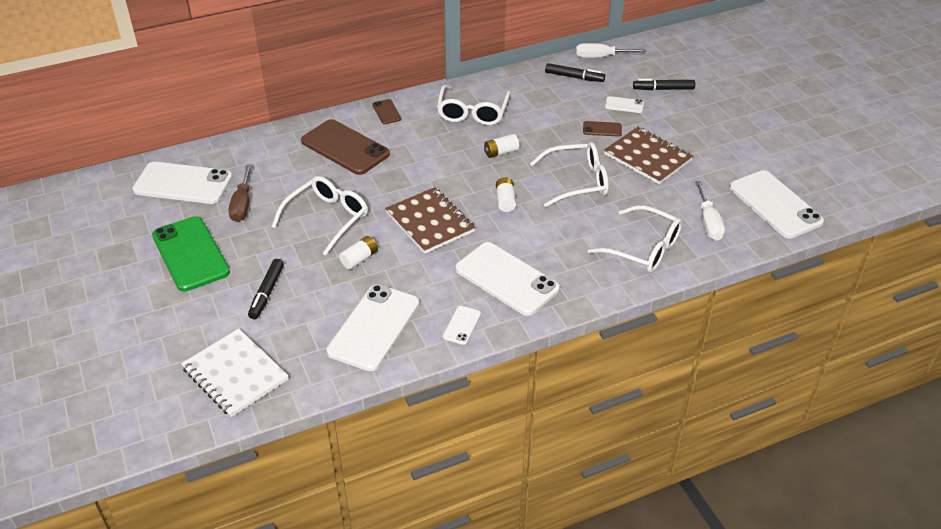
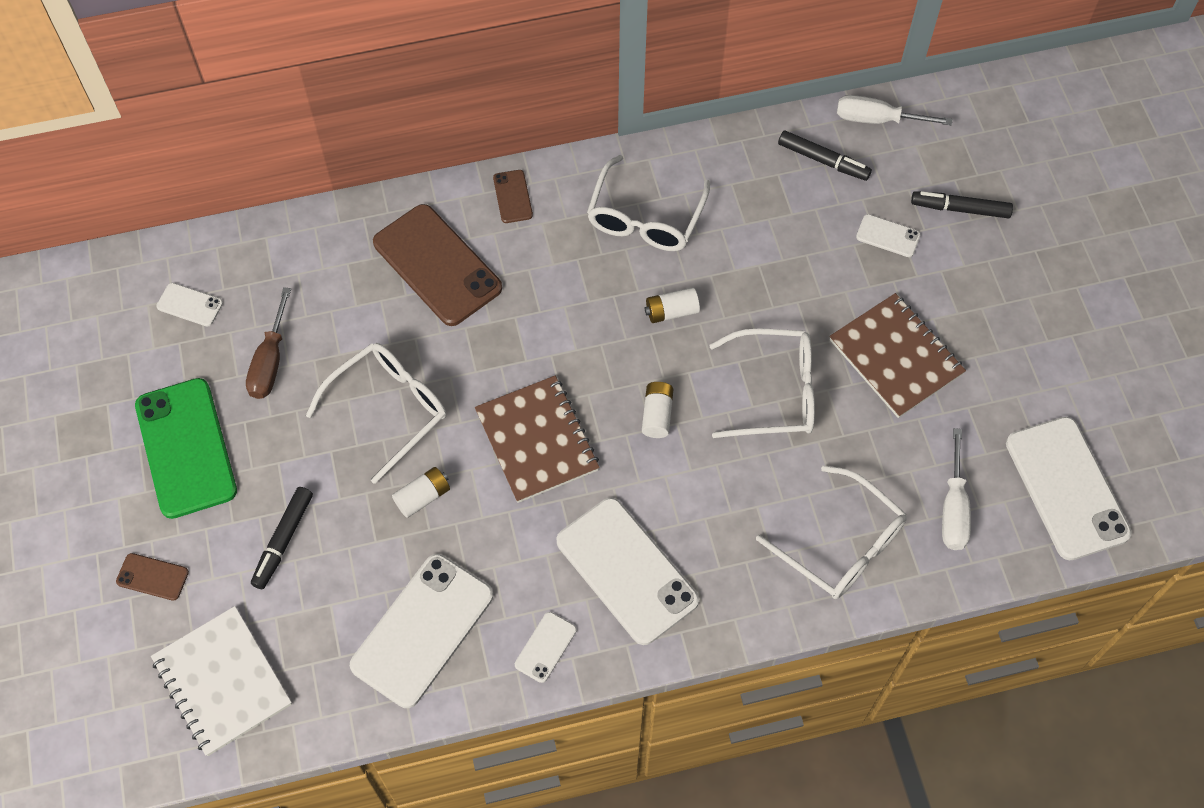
camera: 10 degrees right, 20 degrees up
(183, 184) = (190, 305): white phone -> white phone, size x0.45
(602, 129) = (839, 285): brown phone -> brown phone (152, 577)

